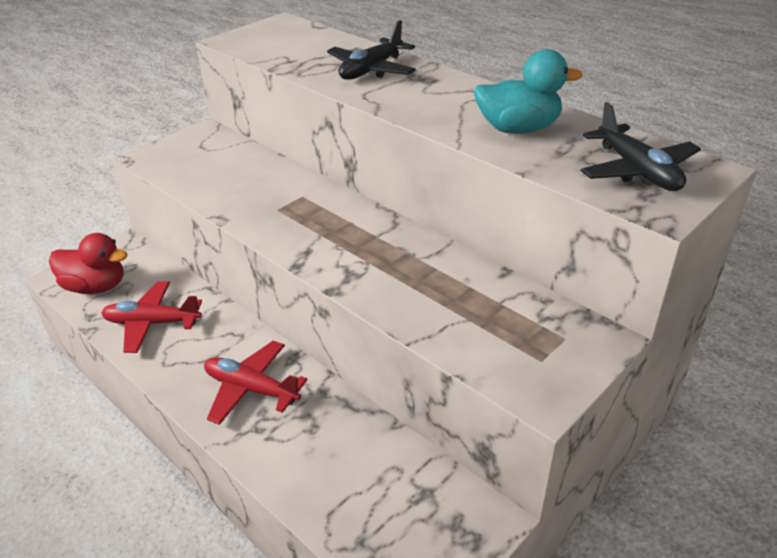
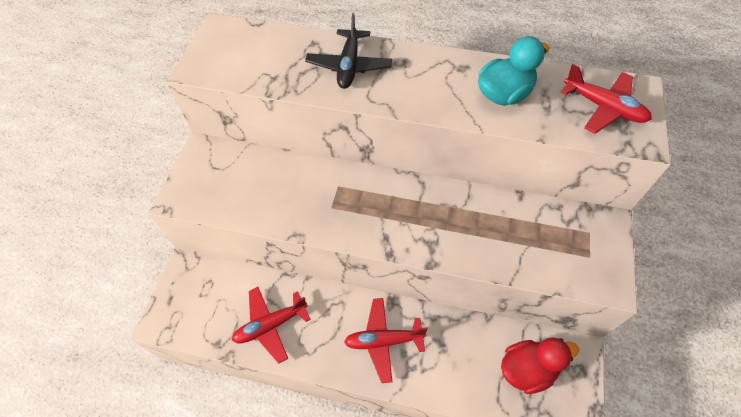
camera: 30 degrees left, 20 degrees up
(96, 287) = (198, 316): red duck -> red duck (527, 369)
(637, 170) = (603, 107): black plane -> red plane

